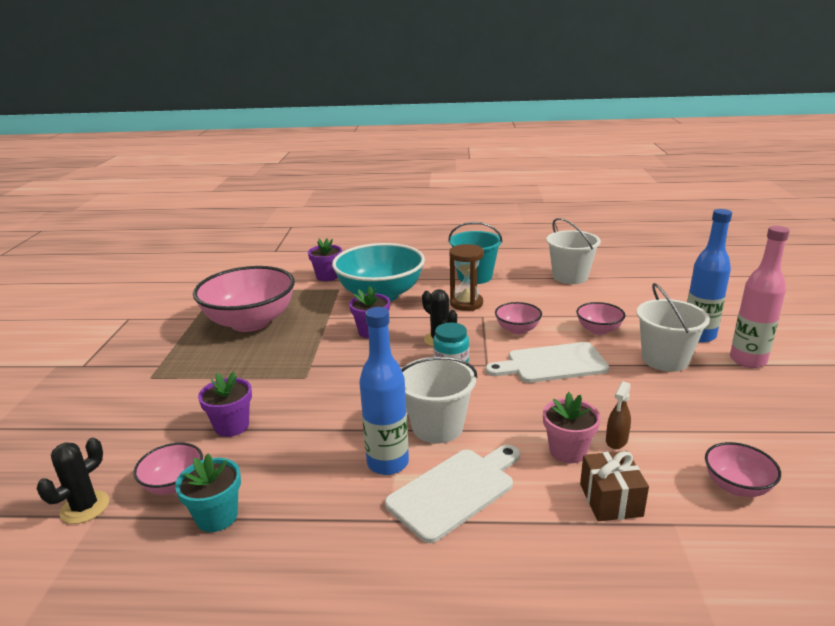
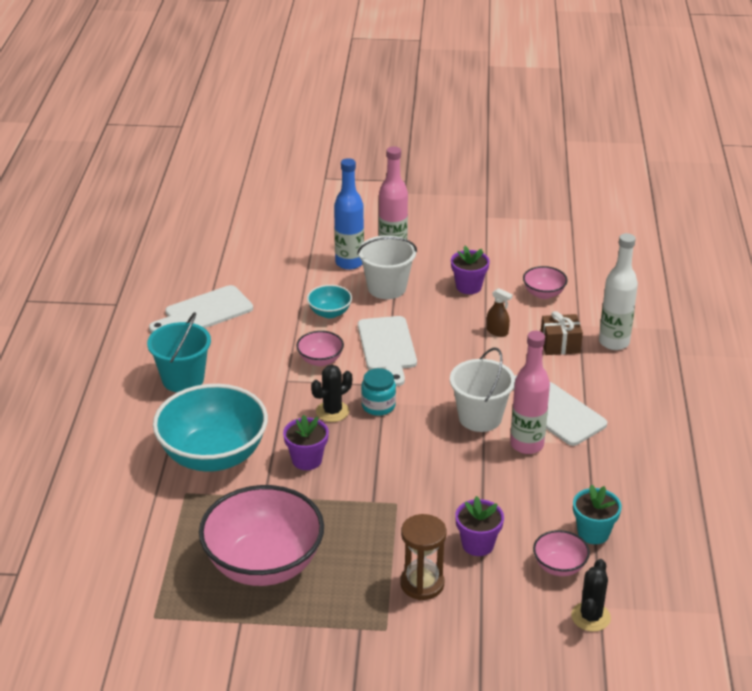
camera: 90 degrees left, 10 degrees up
(85, 507) = (590, 617): black cactus -> black cactus turned 75 degrees clockwise
(327, 276) = (140, 506): purple flower pot -> purple flower pot (468, 287)
(388, 463) = (527, 445): blue bottle -> pink bottle
(466, 303) = (253, 389): brown hourglass -> brown hourglass (422, 584)
(568, 451) = (510, 355): pink flower pot -> none
(570, 277) = (204, 312): white bucket -> white cutting board
(598, 330) = (329, 313): pink bowl -> turquoise bowl
(643, 565) = (614, 342): none -> white bottle

